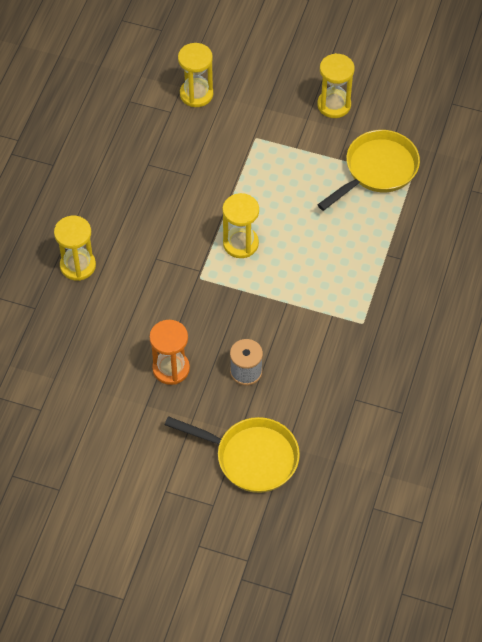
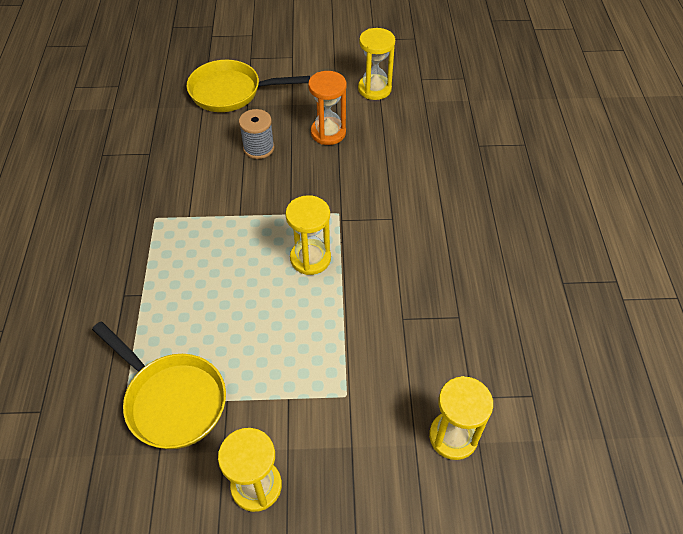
camera: 160 degrees right, 5 degrees down
(78, 265) = (464, 190): yellow hourglass -> yellow hourglass (374, 89)
(377, 170) = (172, 400): yellow pan -> yellow pan turned 75 degrees counterclockwise

